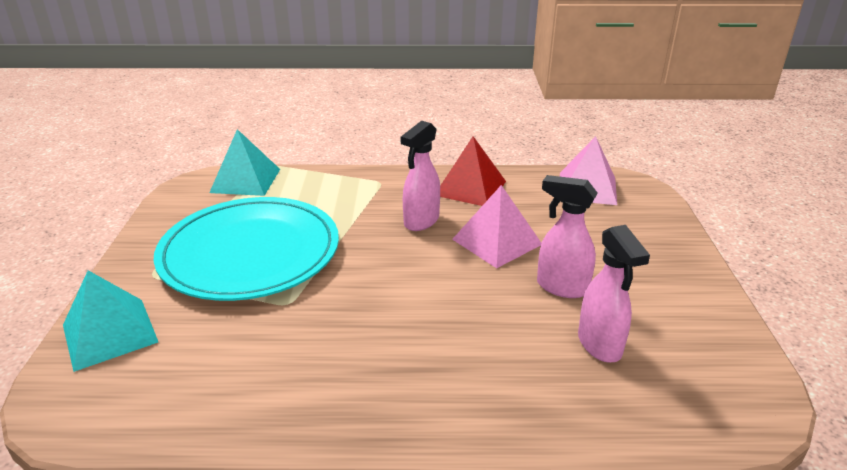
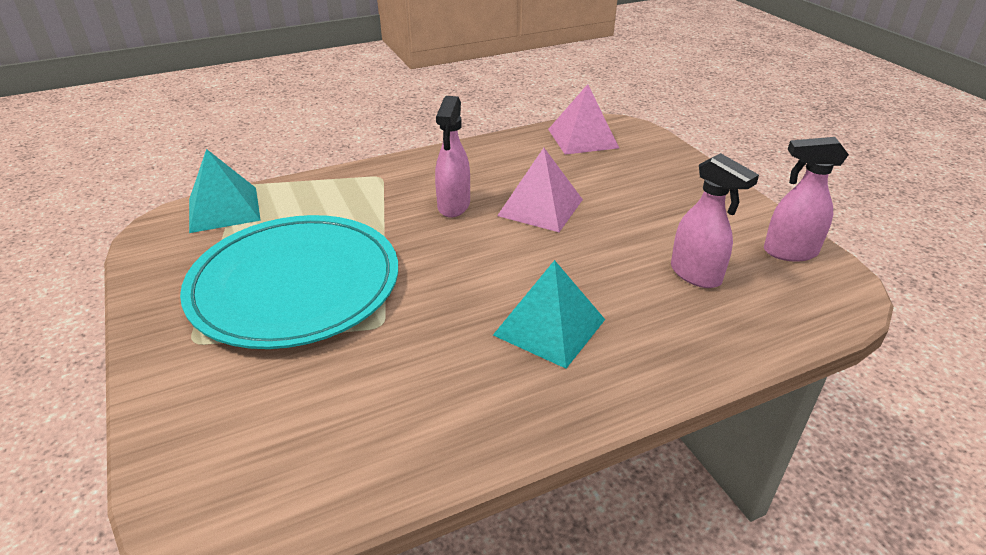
camera: 25 degrees left, 5 degrees up
(109, 333) = (195, 421): turquoise pyramid -> turquoise pyramid (549, 327)
(470, 188) = (476, 162): red pyramid -> none
(561, 287) = (628, 234): pink spray bottle -> pink spray bottle (789, 252)

